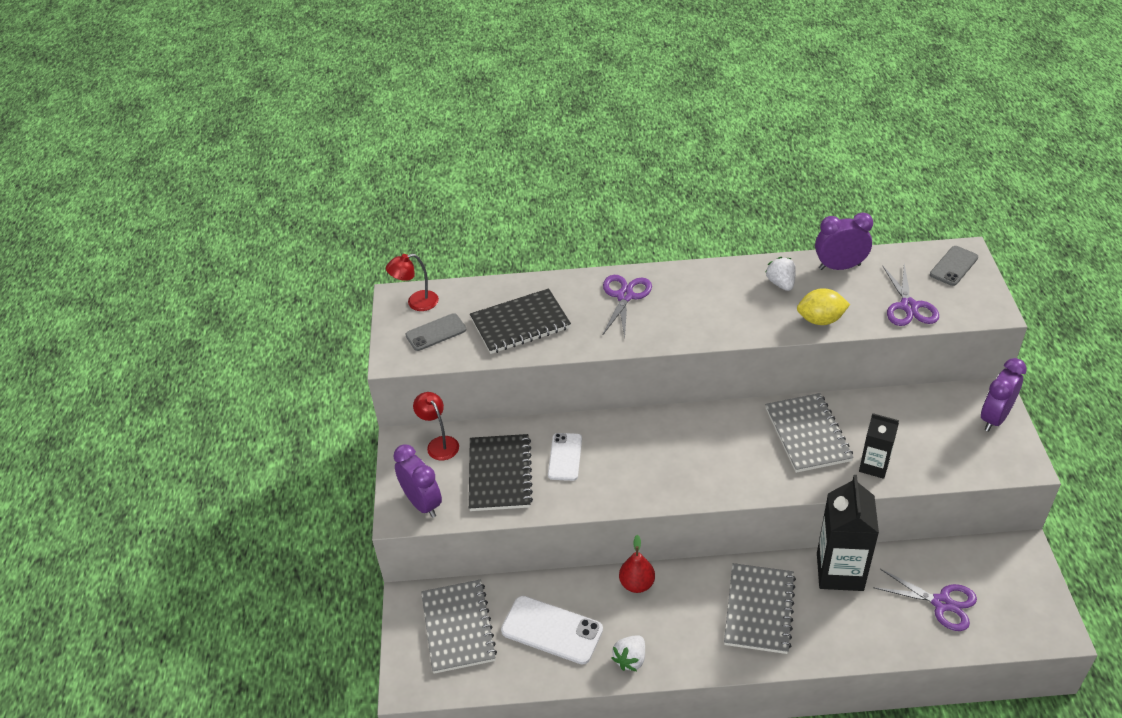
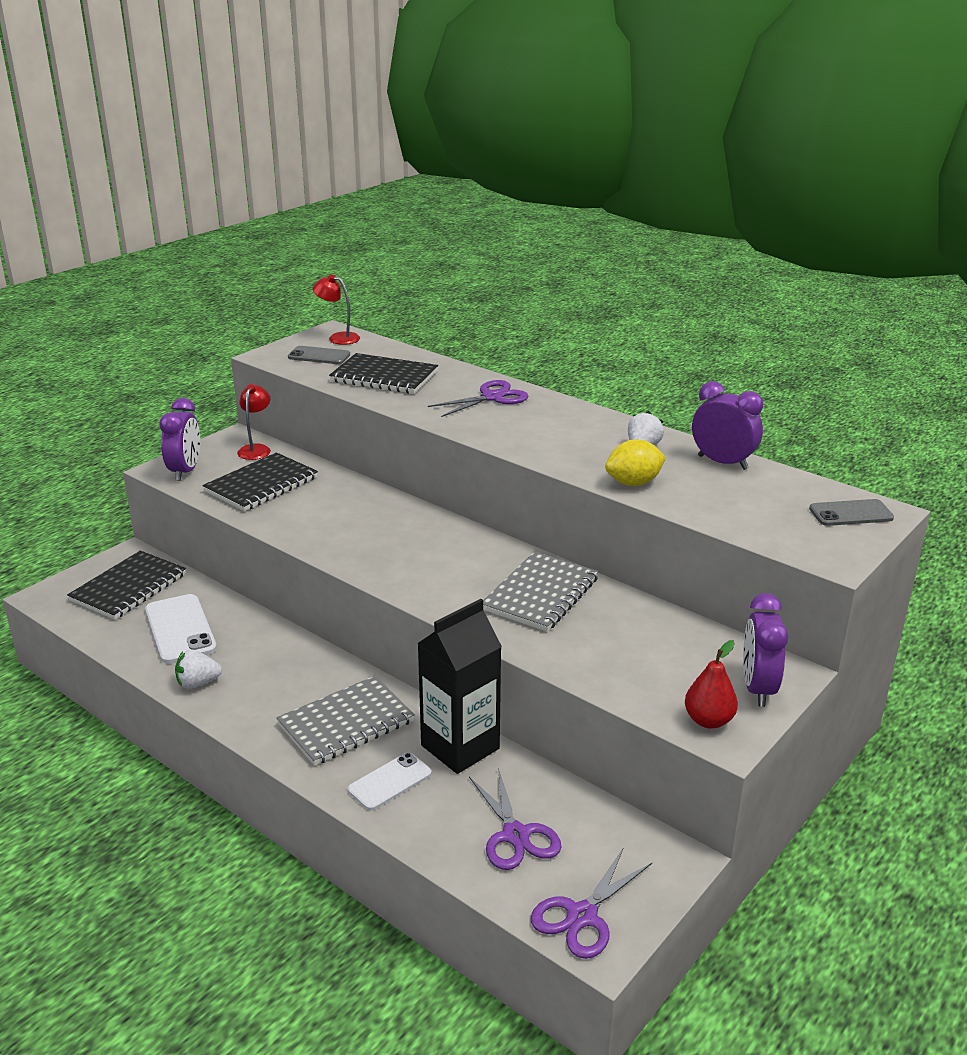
camera: 40 degrees right, 15 degrees down
(458, 627) = (129, 587): grey notebook -> black notebook
(565, 457) = (322, 500): white phone -> white phone (390, 782)
(637, 584) = (285, 644): red pear -> red pear (708, 720)
(820, 320) = (633, 483): yellow lemon -> yellow lemon turned 60 degrees counterclockwise
(874, 466) = (562, 647): black carton -> none
(908, 306) = (742, 515): purple scissors -> purple scissors (582, 916)
(994, 418) = (757, 688): purple clock -> purple clock turned 75 degrees counterclockwise

